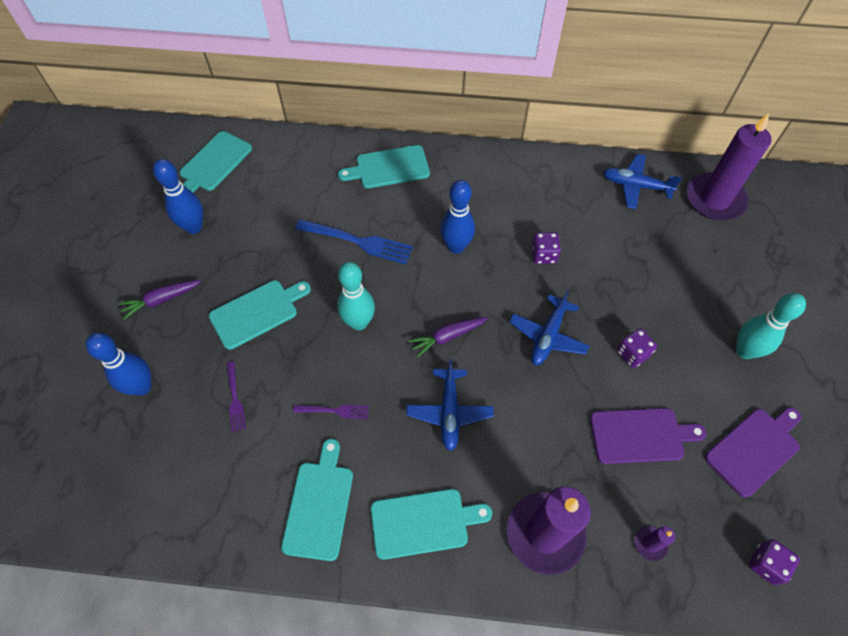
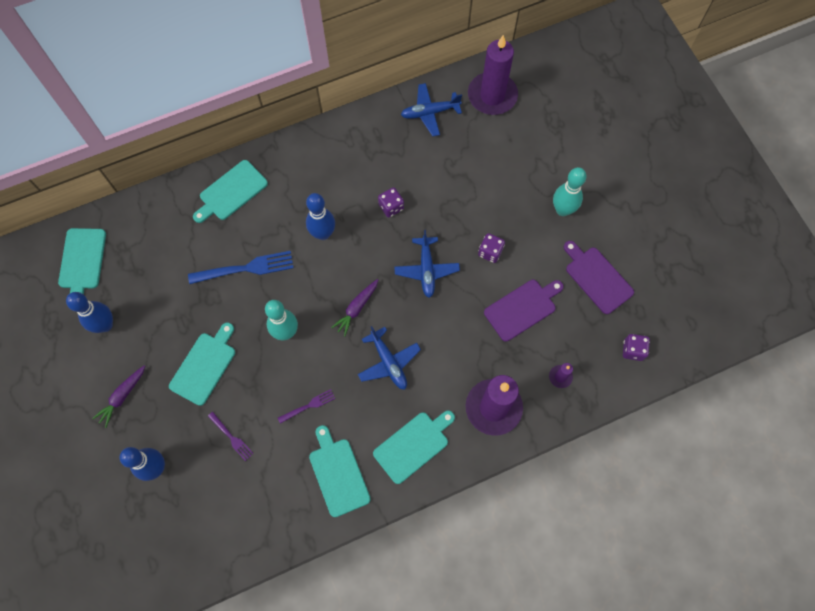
camera: 30 degrees left, 10 degrees up
(754, 449) = (597, 278): purple cutting board -> purple cutting board turned 60 degrees counterclockwise

